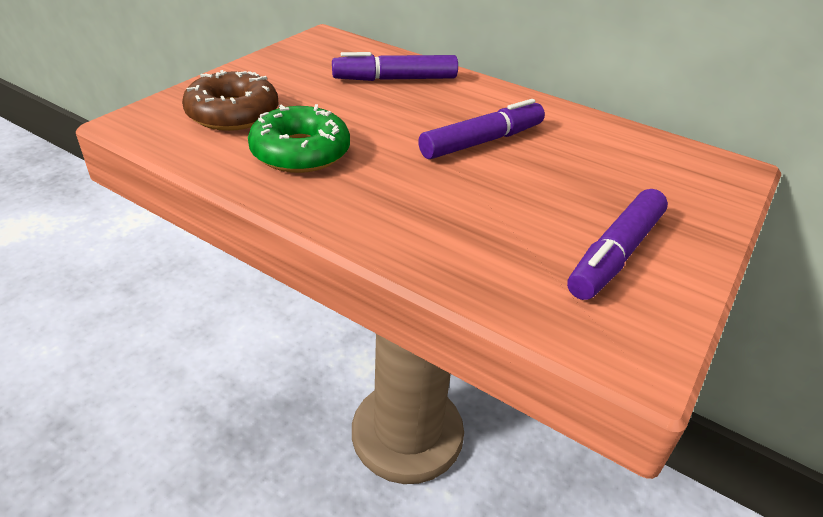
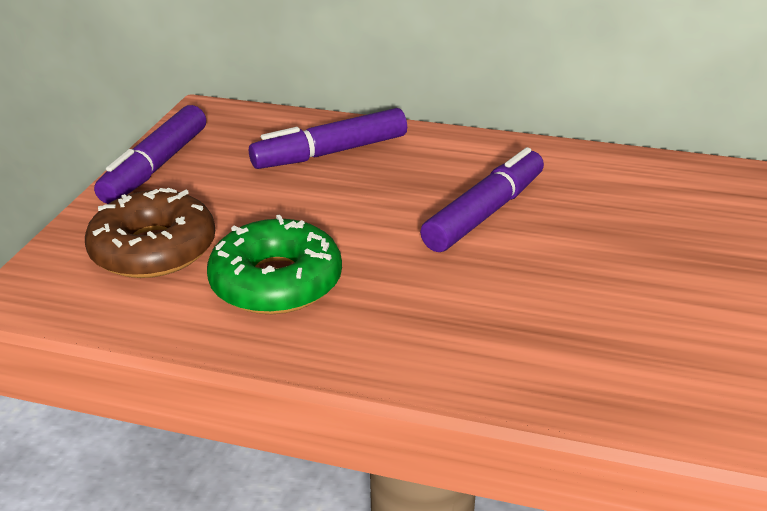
camera: 15 degrees left, 5 degrees down
(615, 254) = (714, 319): purple marker -> purple marker (156, 166)

